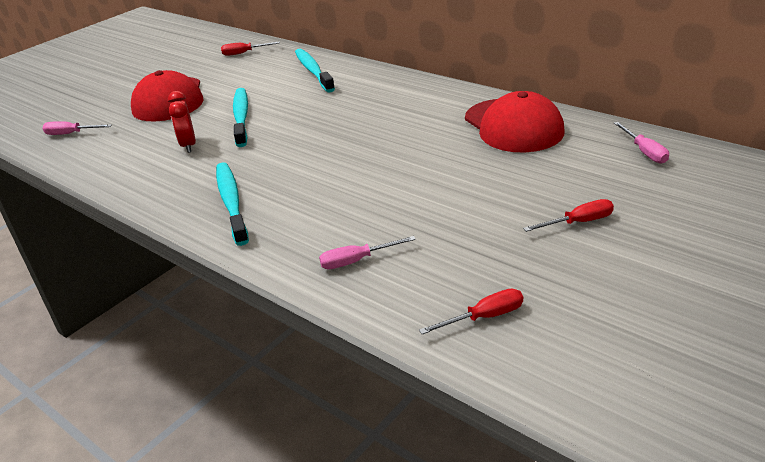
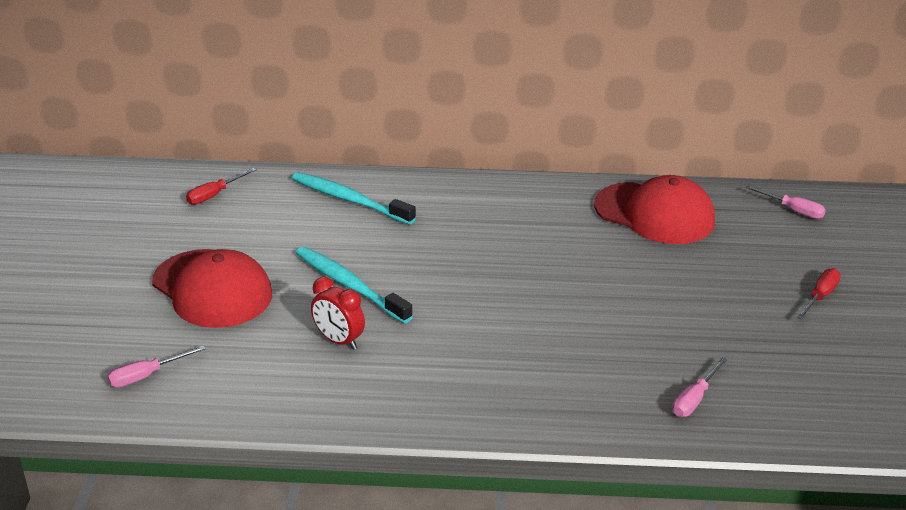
camera: 40 degrees left, 0 degrees up
(231, 202) = (492, 387): turquoise toothbrush -> none
(484, 317) = (850, 405): red screwdriver -> none

